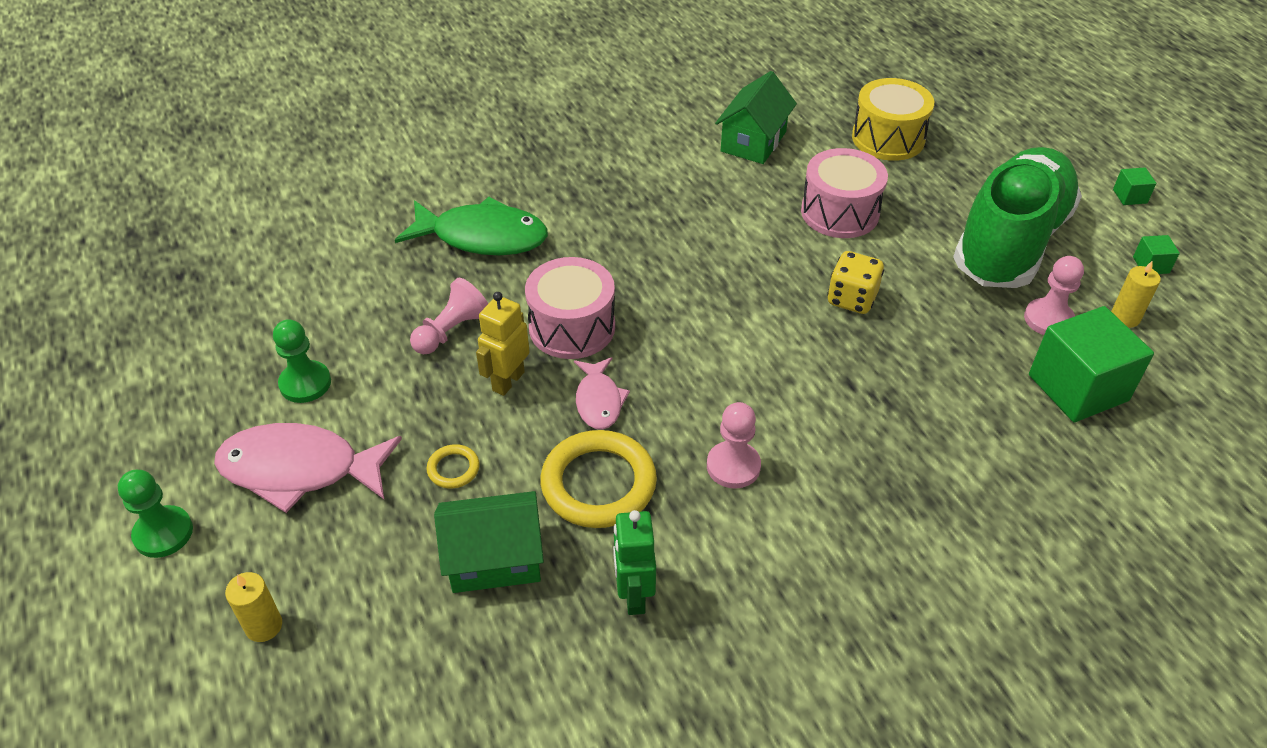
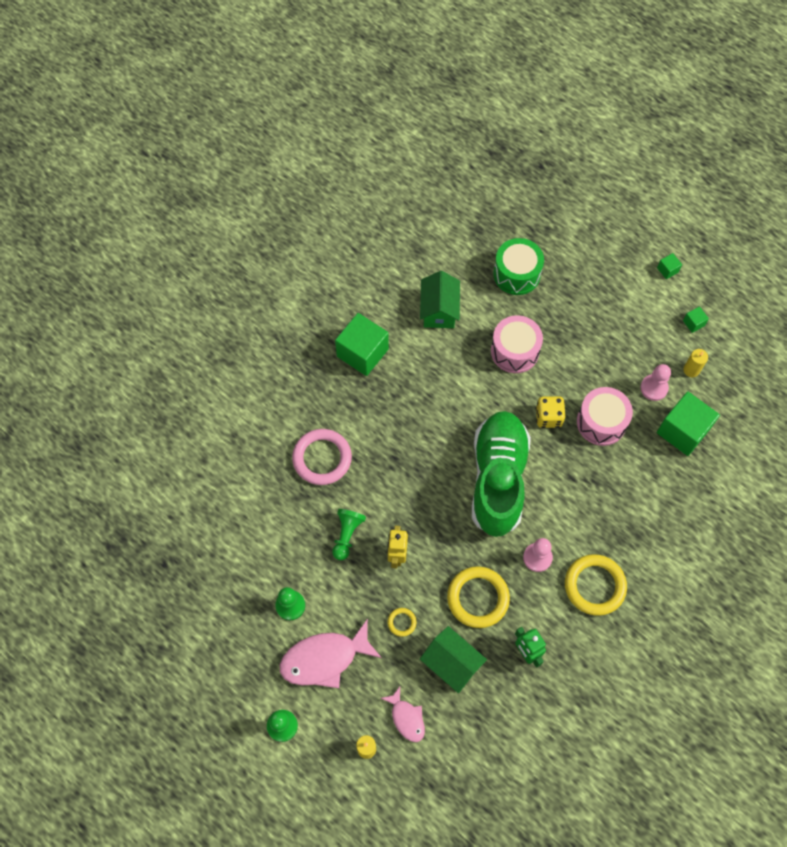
camera: 25 degrees left, 20 degrees up
(452, 331) = (347, 535): pink pawn -> green pawn
(482, 237) = (322, 458): green fish -> pink ring
(494, 559) = (452, 663): green house -> green house turned 75 degrees clockwise
(572, 327) = (410, 503): pink drum -> pink drum (601, 422)
(599, 401) = (451, 547): pink fish -> pink fish (406, 718)
(618, 151) = (362, 353): none -> green cube
(814, 544) = (594, 586): none -> yellow ring
(888, 138) = (516, 274): yellow drum -> green drum
(1010, 242) = (615, 336): green shoe -> green shoe (498, 479)

